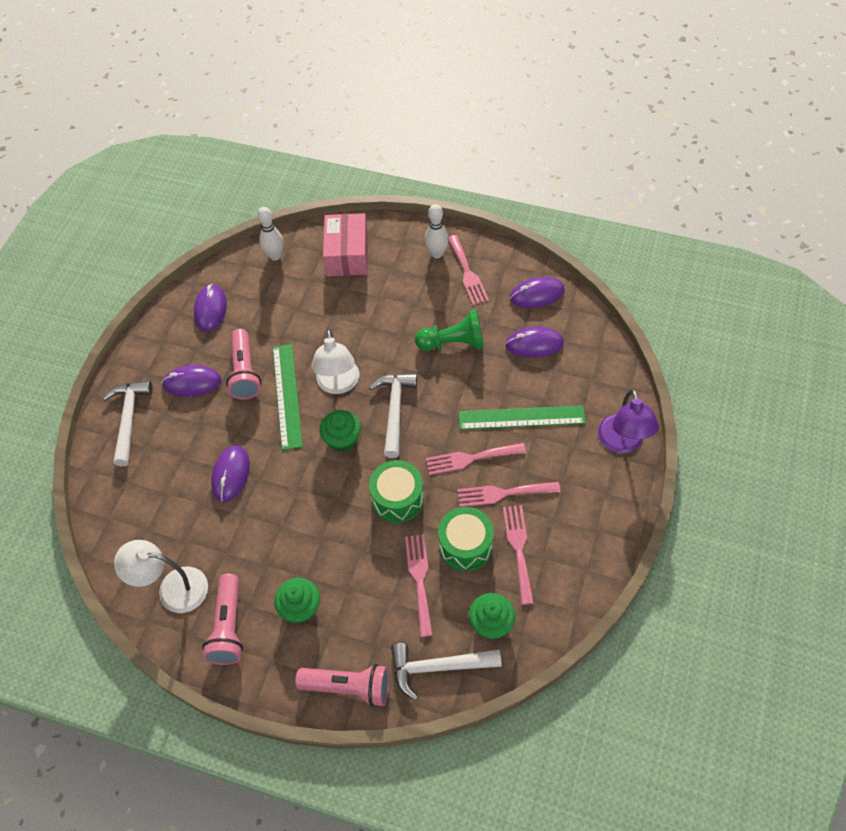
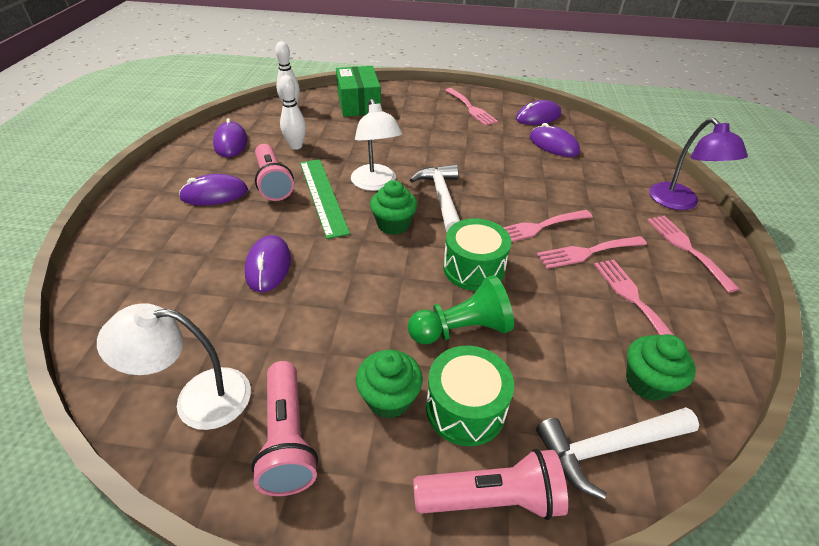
camera: 15 degrees left, 15 degrees down
(129, 419) = (138, 228): white hammer -> none
(347, 254) = (358, 104): pink box -> green box
(419, 579) = (534, 344): pink fork -> pink fork (686, 248)
(437, 254) = (439, 100): white bowling pin -> white bowling pin (296, 146)
(453, 343) = (479, 149): green pawn -> green pawn (462, 329)
(465, 545) = (572, 303): green drum -> green drum (465, 408)
(521, 418) = (571, 193): green ruler -> none
(534, 344) = (553, 145): purple mouse -> purple mouse turned 60 degrees clockwise

